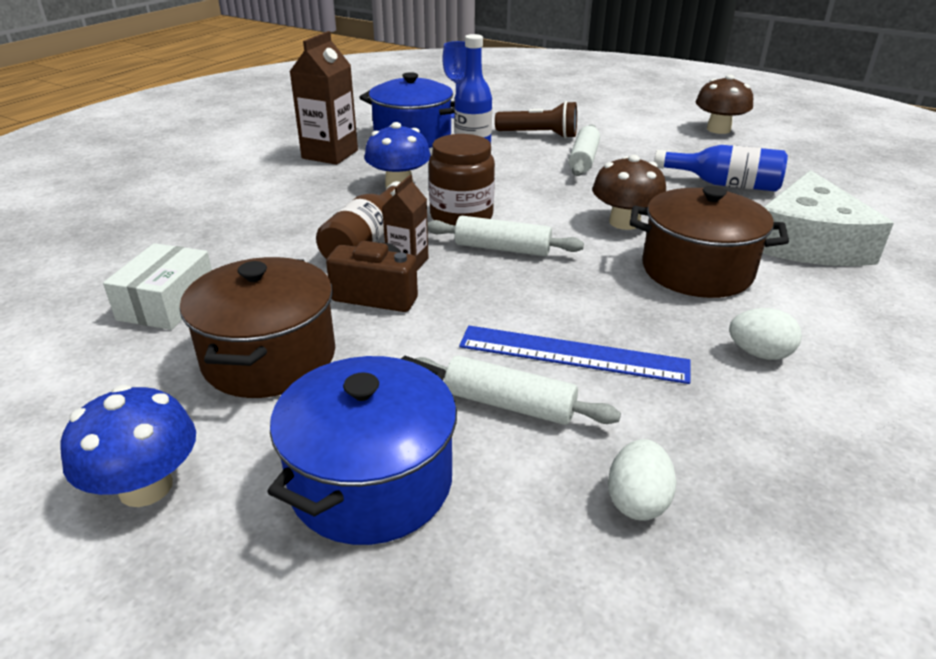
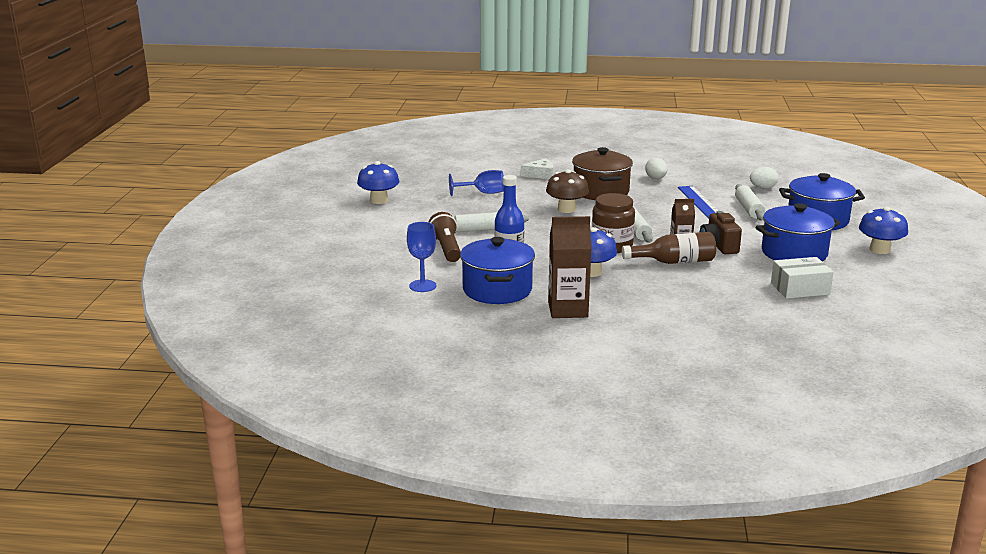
camera: 115 degrees left, 10 degrees down
(269, 358) = (794, 253): brown pot -> blue pot
(718, 129) = (379, 200): brown mushroom -> blue mushroom
(724, 184) = (483, 193): blue bottle -> blue goblet
(808, 242) = (540, 174): white cheese -> white cheese, size x0.50

